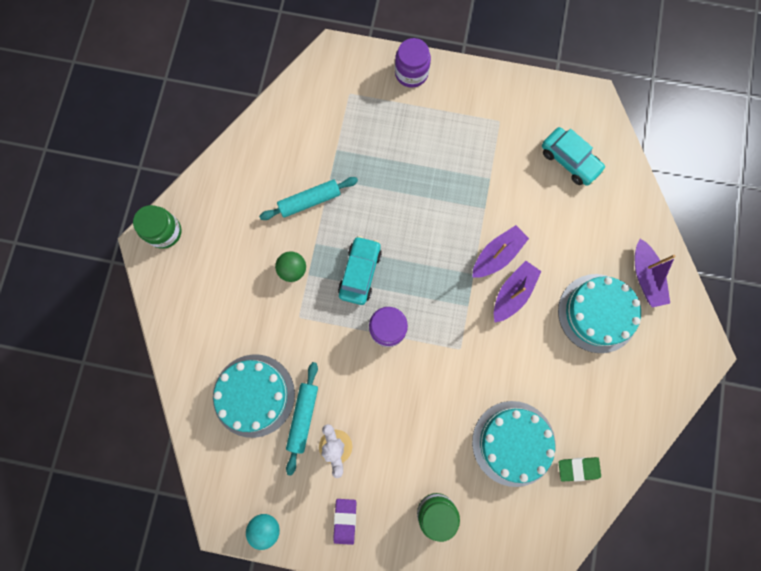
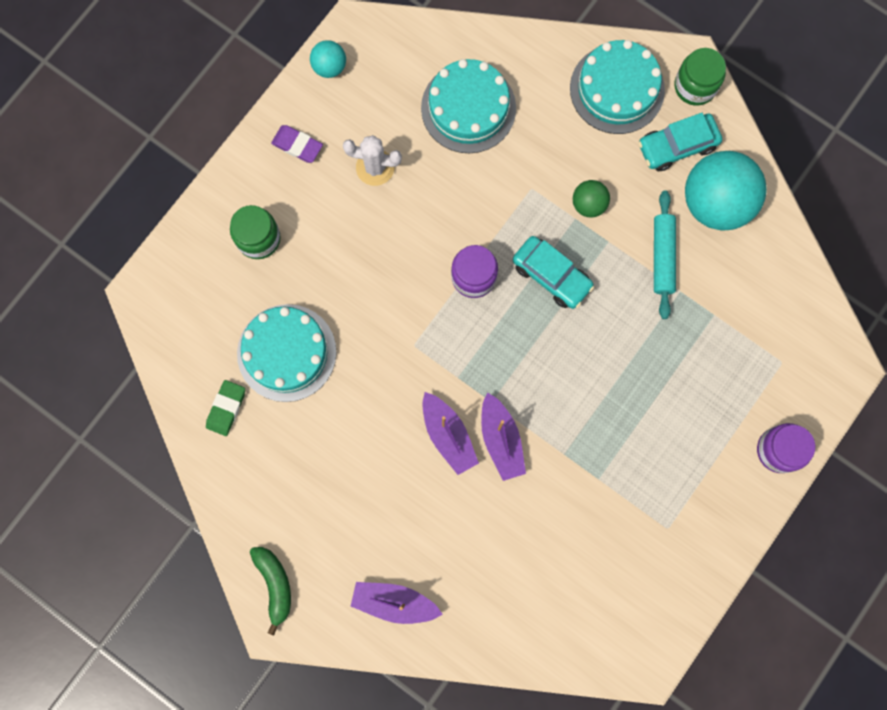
camera: 115 degrees right, 0 degrees up
(252, 181) = (715, 203): none -> turquoise ball
(303, 417) = (421, 148): turquoise rolling pin -> none
(569, 160) = (578, 589): turquoise car -> turquoise car (677, 146)
(597, 313) = (379, 521): turquoise cake -> turquoise cake (617, 89)
(680, 366) = (275, 585): none -> green banana

